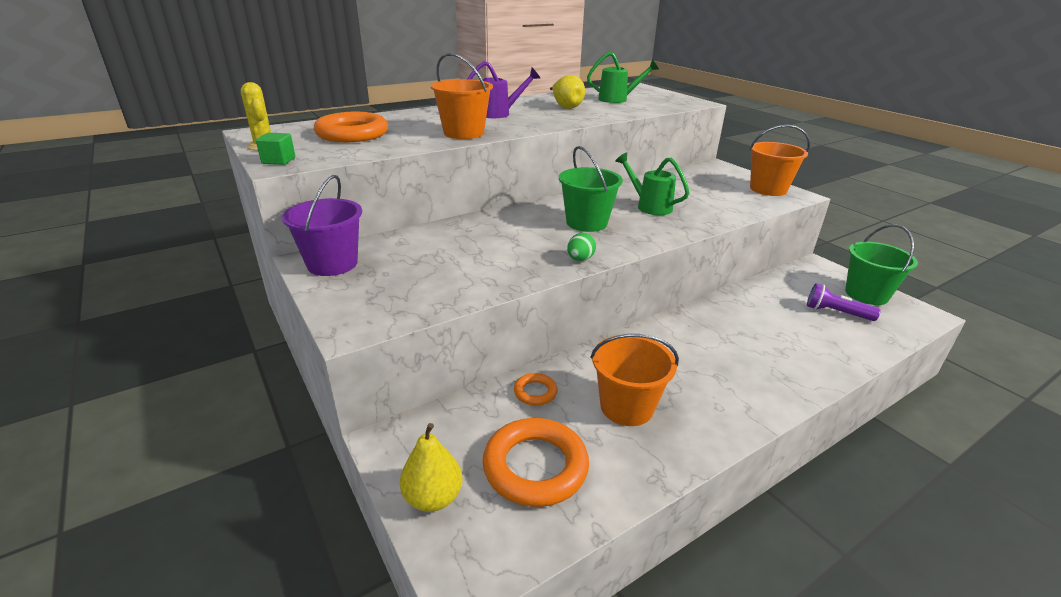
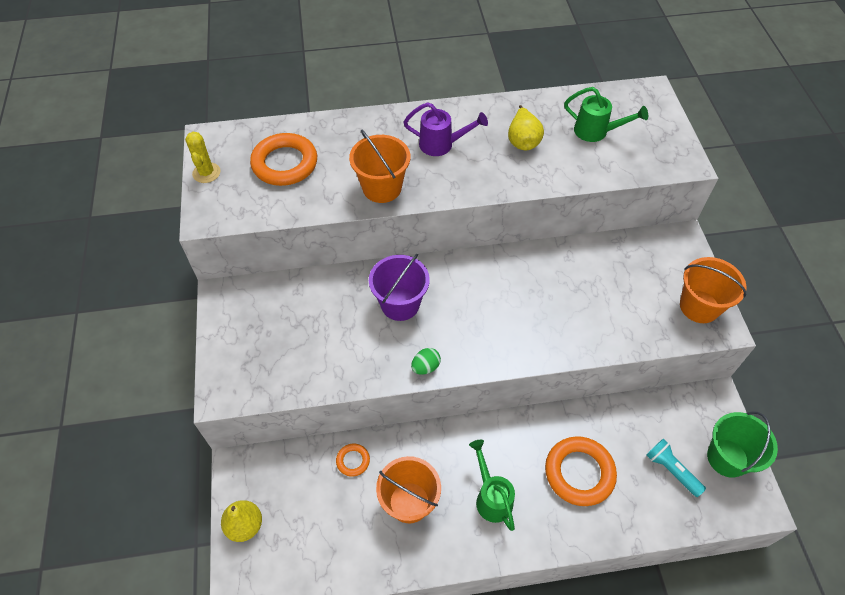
camera: 25 degrees right, 25 degrees up
(278, 160) = (208, 208): green cube -> none
(332, 264) = (236, 306): purple bucket -> purple bucket (400, 304)
(535, 467) = (317, 528): orange ring -> orange ring (579, 473)
(586, 223) = (467, 311): green bucket -> none
(649, 206) = (546, 300): green watering can -> green watering can (491, 497)
(836, 313) = (671, 470): purple flashlight -> turquoise flashlight

